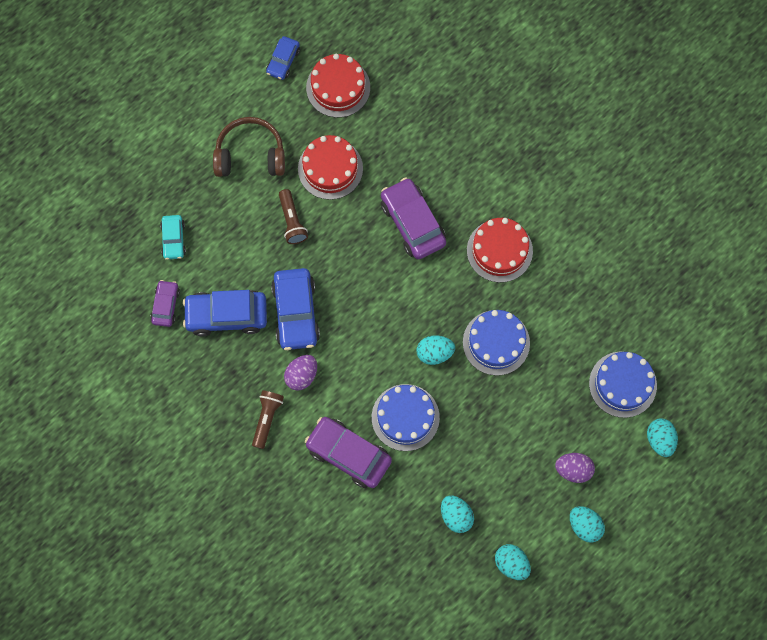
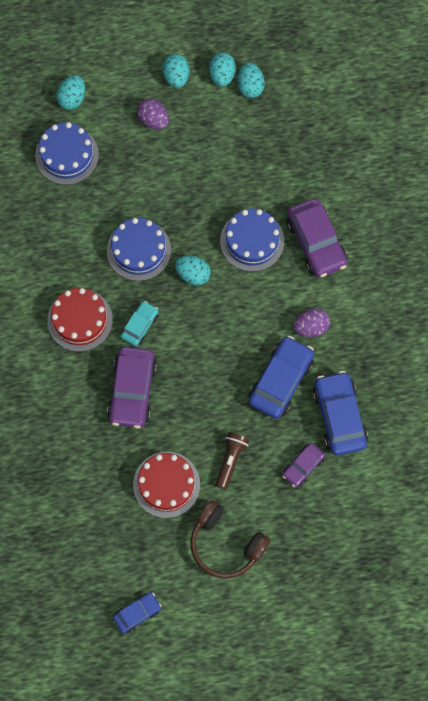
camera: 145 degrees left, 0 degrees up
(165, 305) = (384, 459): purple car -> purple car (303, 466)
(173, 239) = (341, 512): turquoise car -> turquoise car (140, 325)
(226, 315) = (339, 416): blue car -> blue car turned 135 degrees counterclockwise
(267, 419) = (361, 311): brown flashlight -> none
(338, 87) = (107, 554): red cake -> none
(456, 516) = (266, 145): turquoise egg -> turquoise egg (222, 75)

